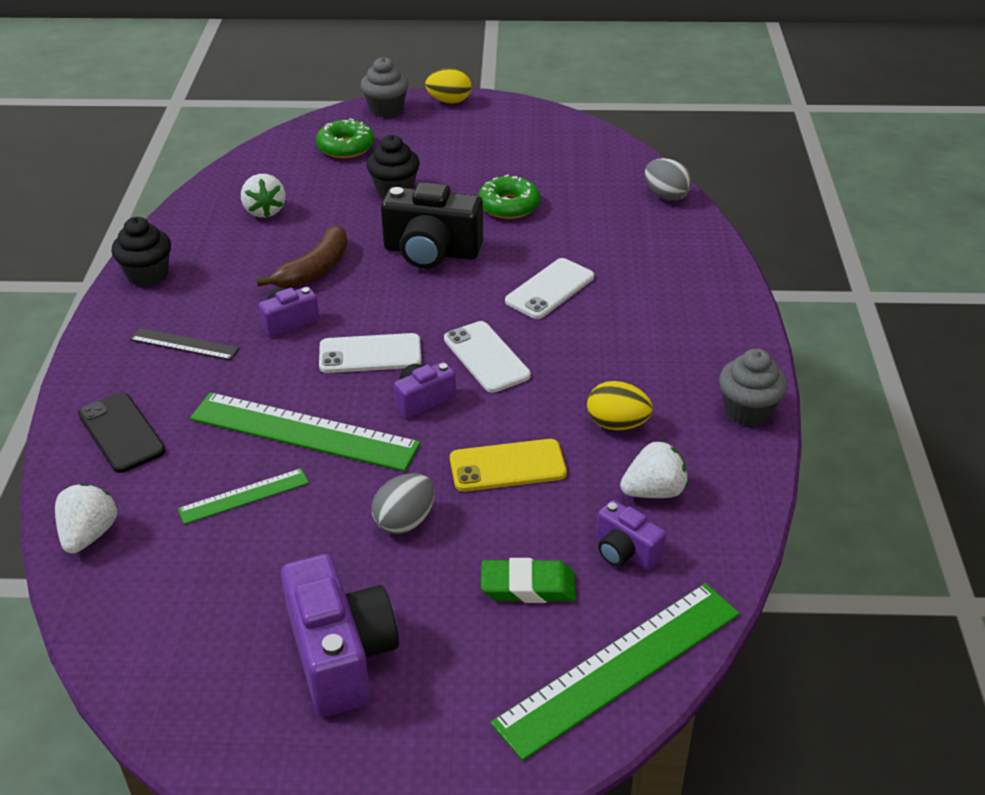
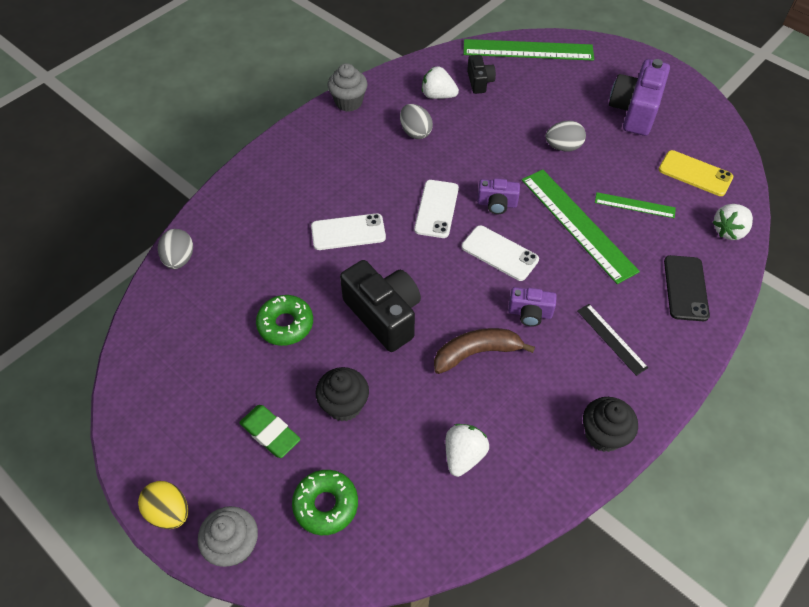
camera: 140 degrees left, 15 degrees up
(507, 466) = (490, 144): yellow phone -> yellow phone (695, 173)
(528, 586) = (534, 92): green eraser -> green eraser (270, 433)
(617, 424) = (415, 132): yellow egg -> grey egg
(625, 551) = (479, 82): purple camera -> black camera

